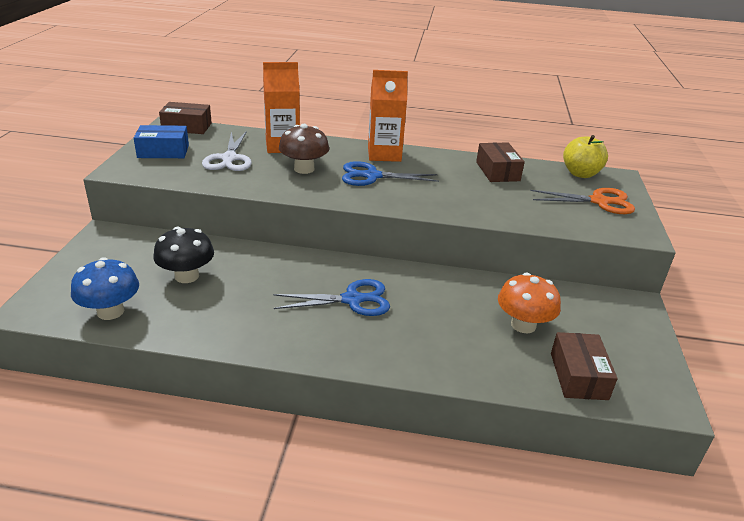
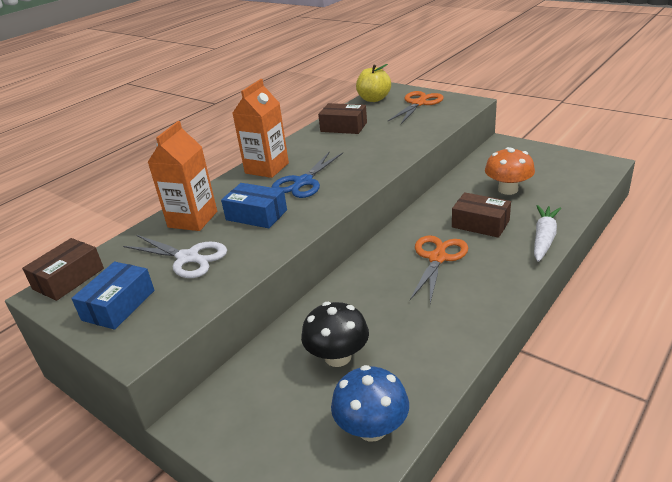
camera: 55 degrees left, 0 degrees up
(304, 169) = (256, 215): brown mushroom -> blue box
(352, 300) = (437, 258): blue scissors -> orange scissors
(436, 368) = (544, 238): none -> white carrot
(578, 376) = (571, 185): brown box -> brown box (480, 224)

